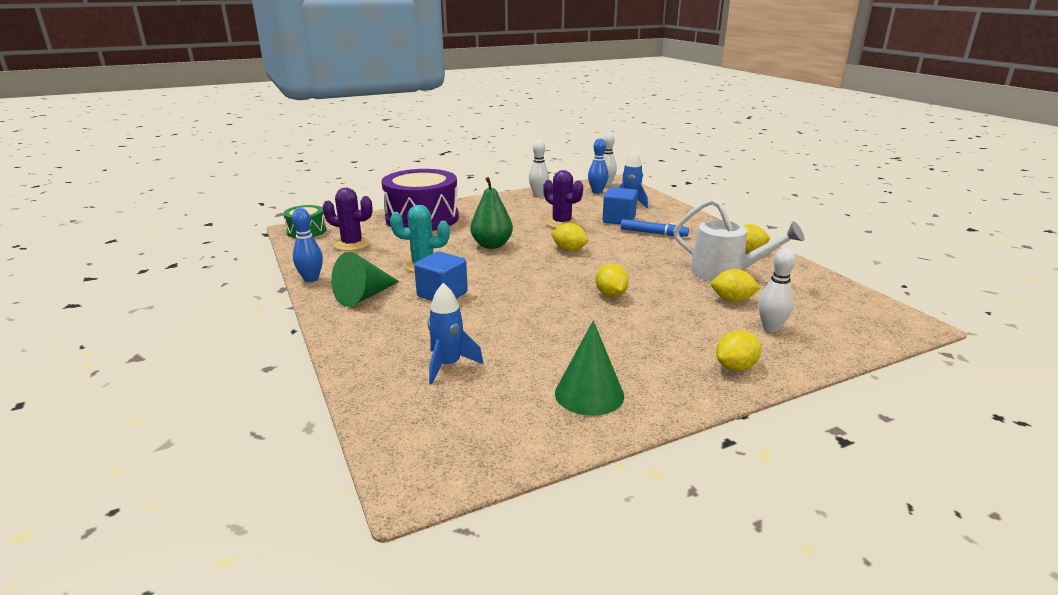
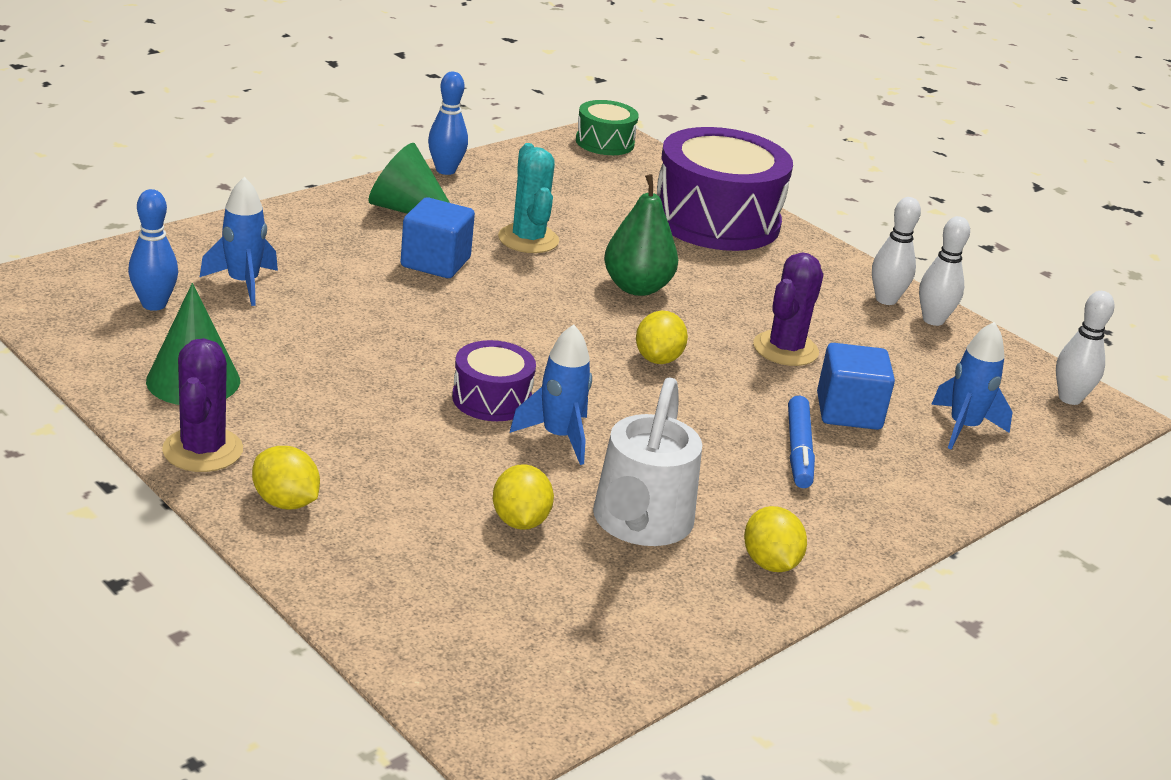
camera: 70 degrees right, 5 degrees up
(352, 244) = (575, 180): purple cactus -> purple cactus (203, 450)
(597, 192) = (1005, 387): blue bowling pin -> blue bowling pin (154, 304)
(611, 294) = (492, 399): yellow lemon -> purple drum
(649, 282) = (558, 437): none -> blue rocket
(771, 328) = (425, 552): white bowling pin -> white bowling pin (886, 299)

